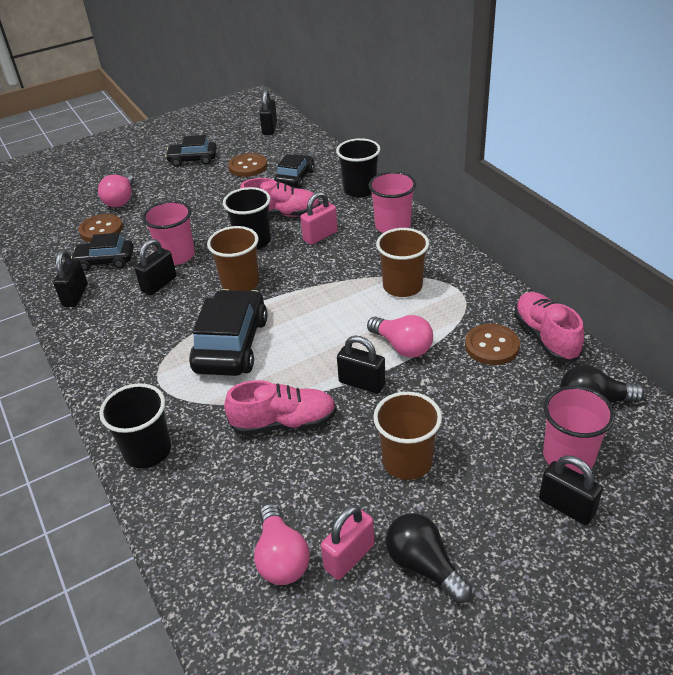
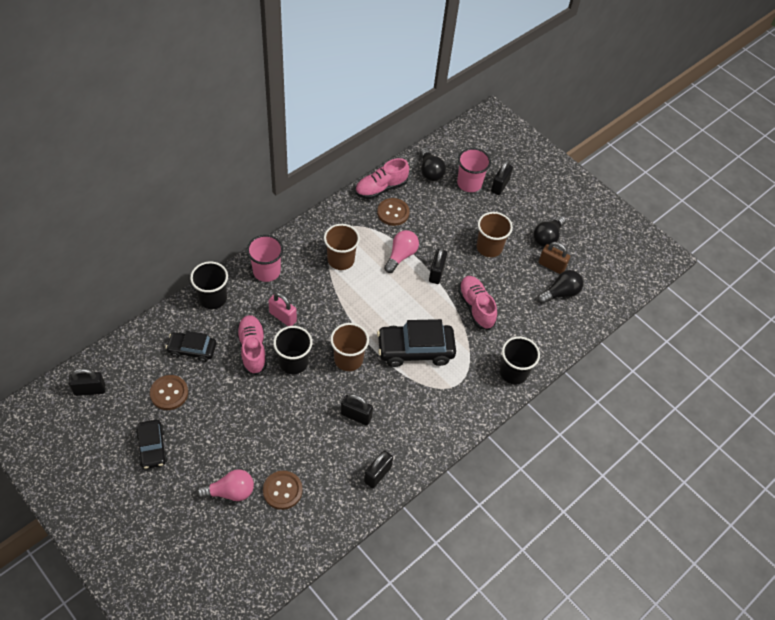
camera: 110 degrees left, 15 degrees up
(75, 295) = (377, 474): black padlock -> black padlock turned 45 degrees counterclockwise
(105, 261) = (329, 469): black car -> none
(177, 255) = (317, 414): pink cup -> none
(281, 558) = (560, 293): pink light bulb -> black light bulb
(349, 557) = (551, 266): pink padlock -> brown padlock

